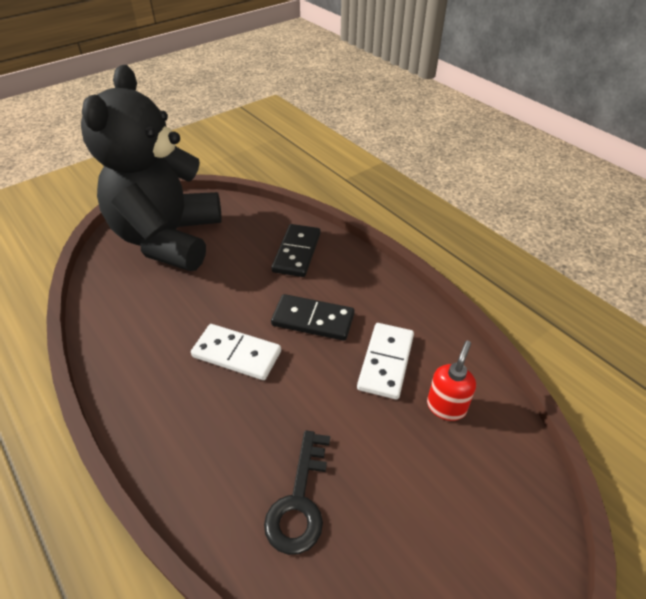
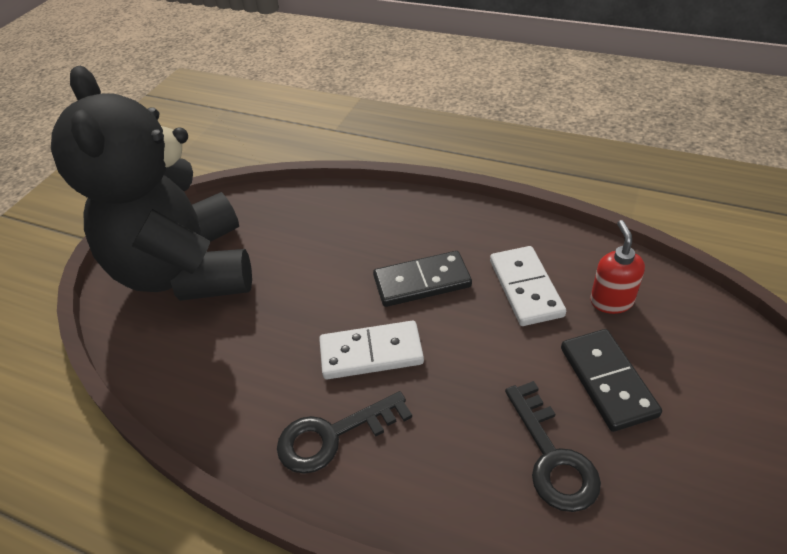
camera: 25 degrees left, 0 degrees up
(167, 398) = (333, 435): none -> black key
(297, 252) = (349, 223): black domino -> black domino (607, 381)

